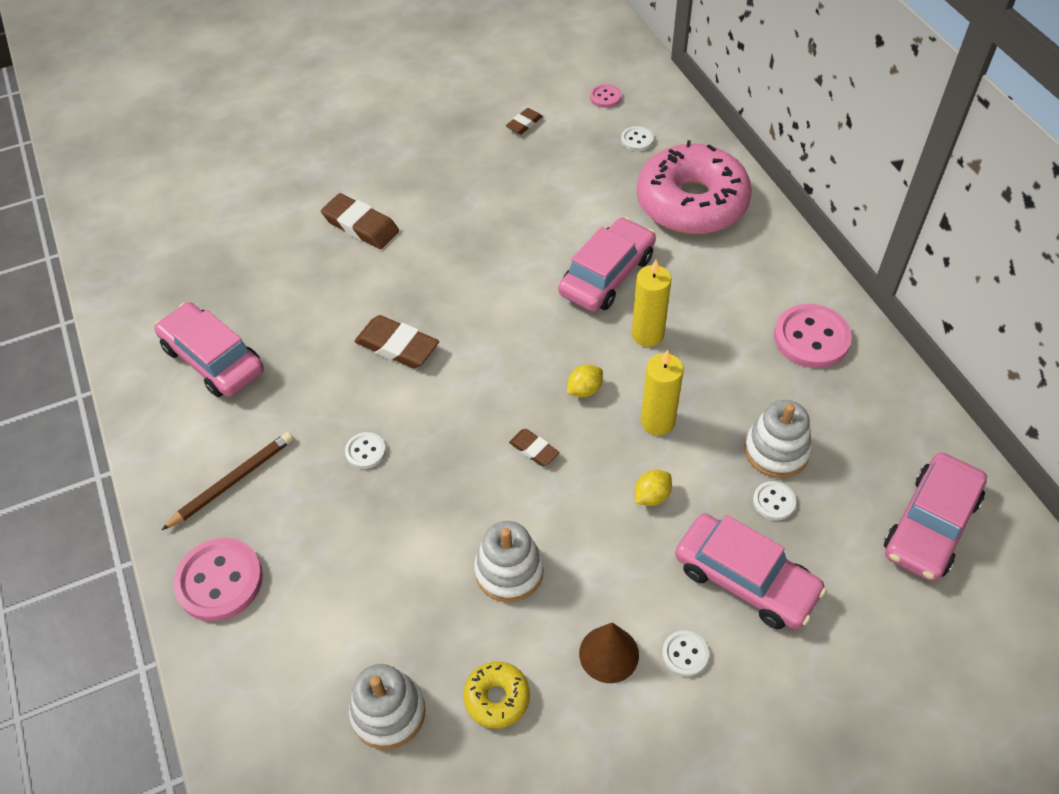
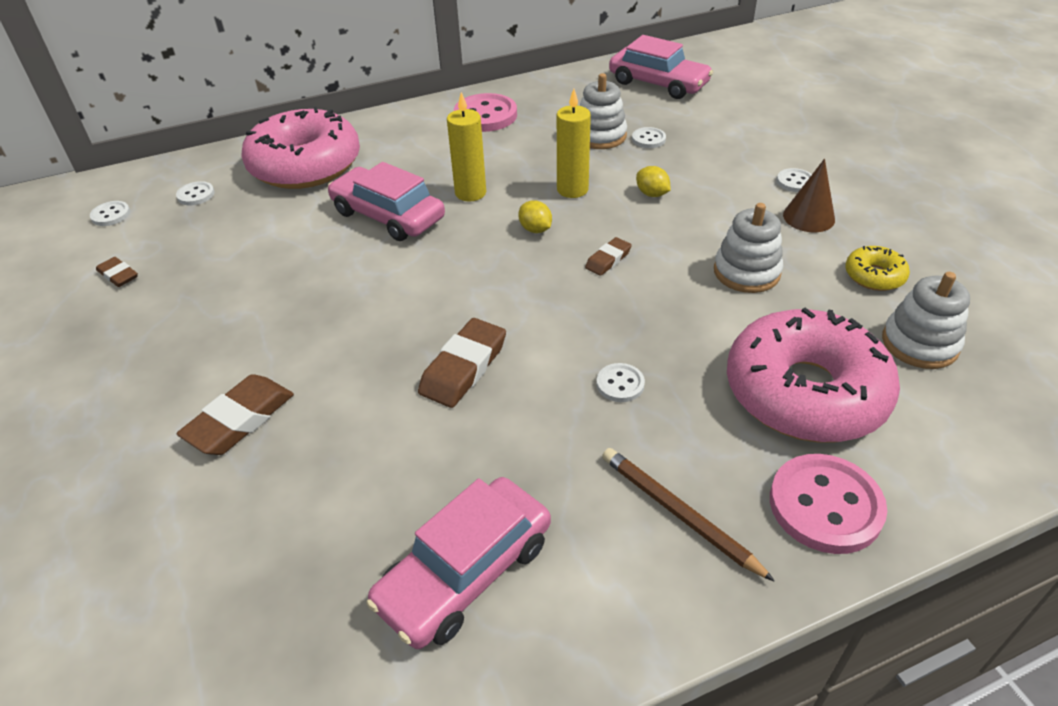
camera: 90 degrees left, 10 degrees down
(337, 591) = (805, 392): none -> pink donut
(605, 97) = (111, 215): pink button -> white button
(745, 579) = (721, 154): pink car -> none

